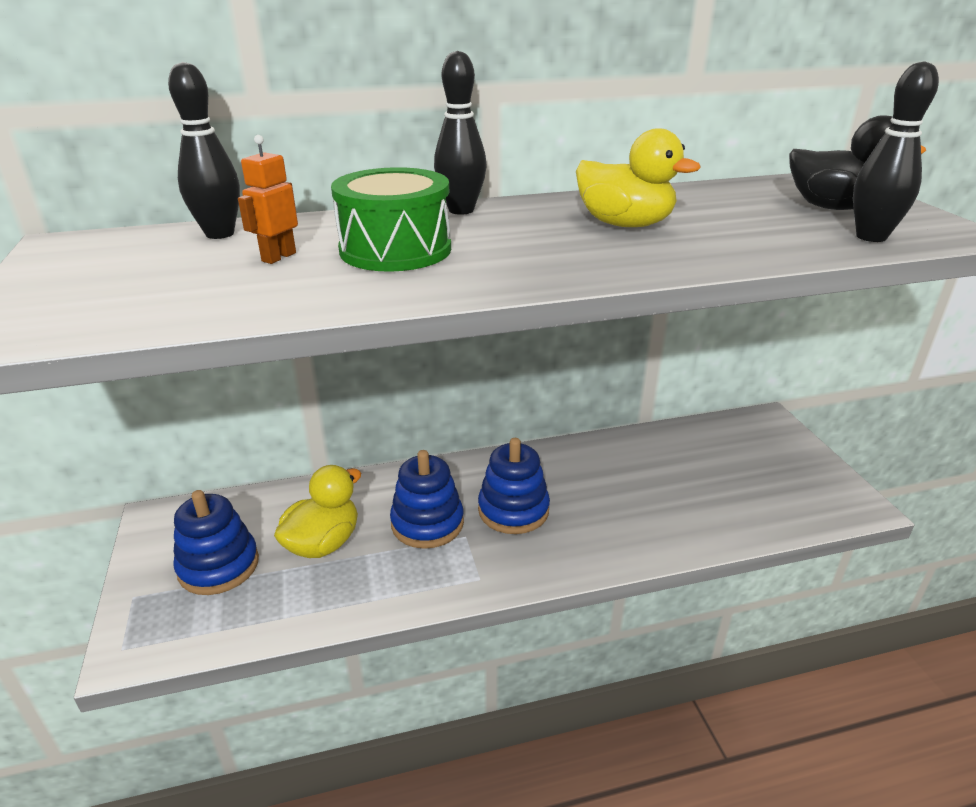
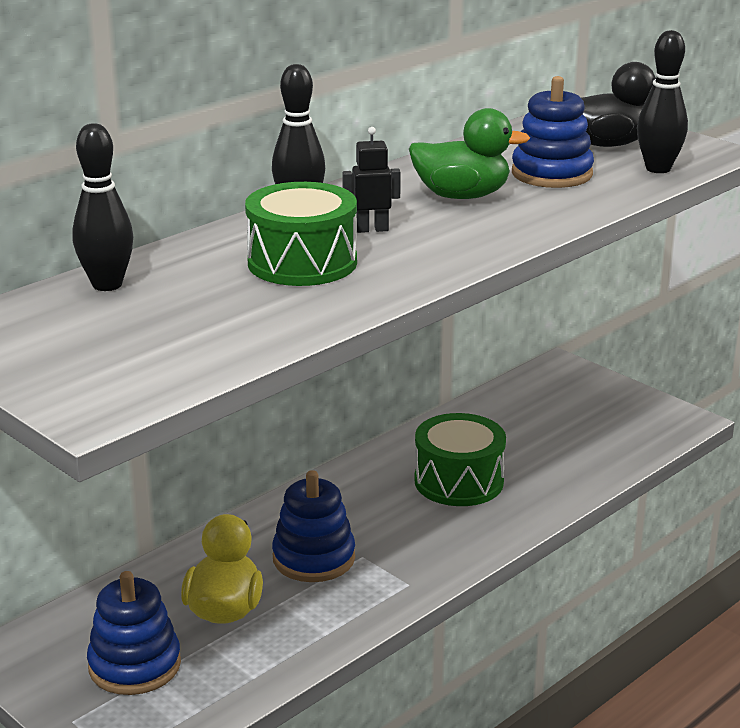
camera: 30 degrees left, 5 degrees down
(278, 257) = (208, 293): orange robot -> none
(499, 235) = (371, 229): none -> black robot
(513, 510) = (387, 520): blue stacking toy -> blue stacking toy (552, 174)
(600, 495) = (459, 481): none -> green drum
(625, 224) = (462, 196): yellow duck -> green duck

